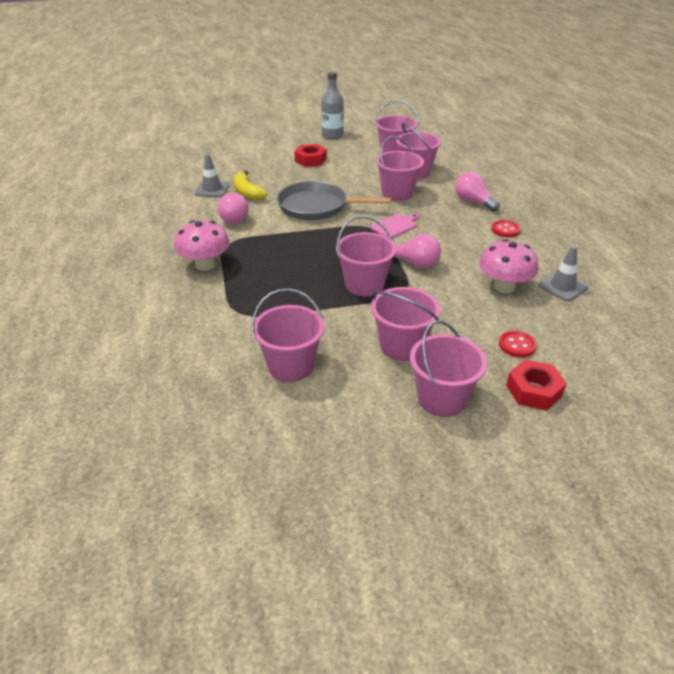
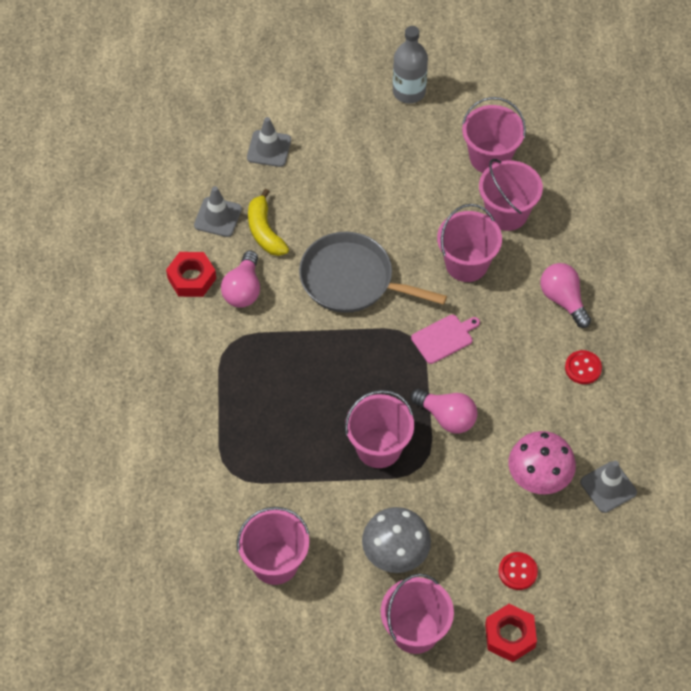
camera: 10 degrees right, 20 degrees up
(205, 265) = (199, 382): pink mushroom -> none
(244, 161) = (269, 149): none -> grey traffic cone
(310, 160) = (364, 159): red nut -> red nut (191, 278)
(402, 346) = (395, 553): pink bucket -> grey mushroom

